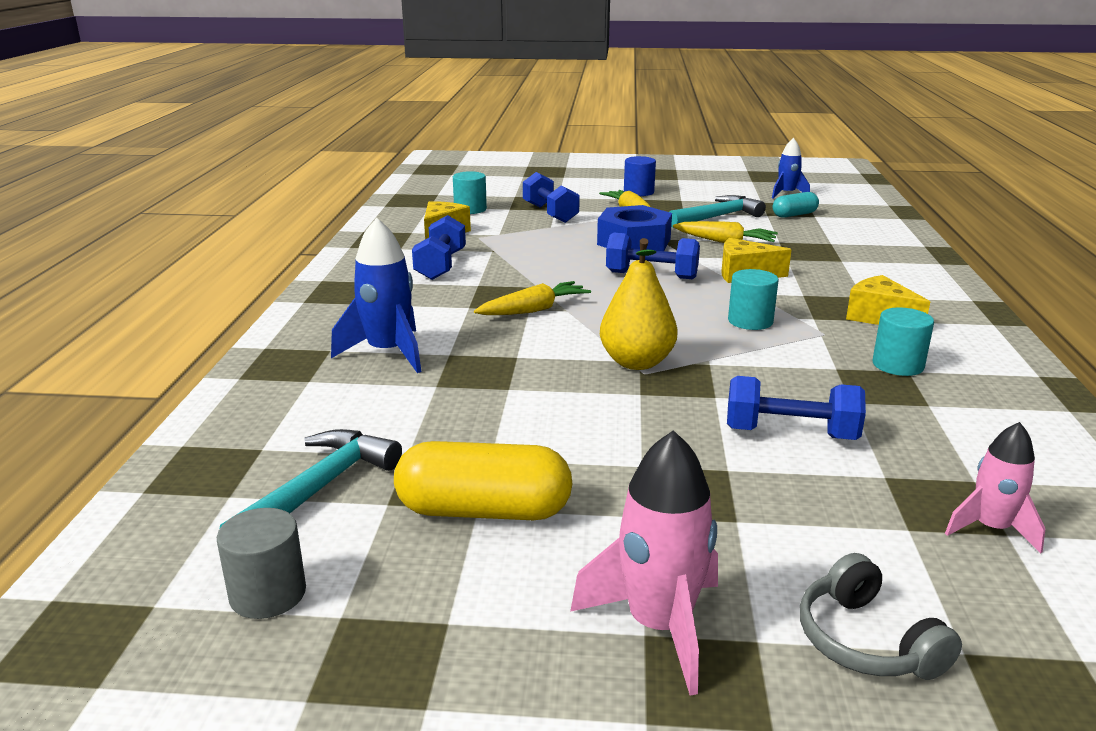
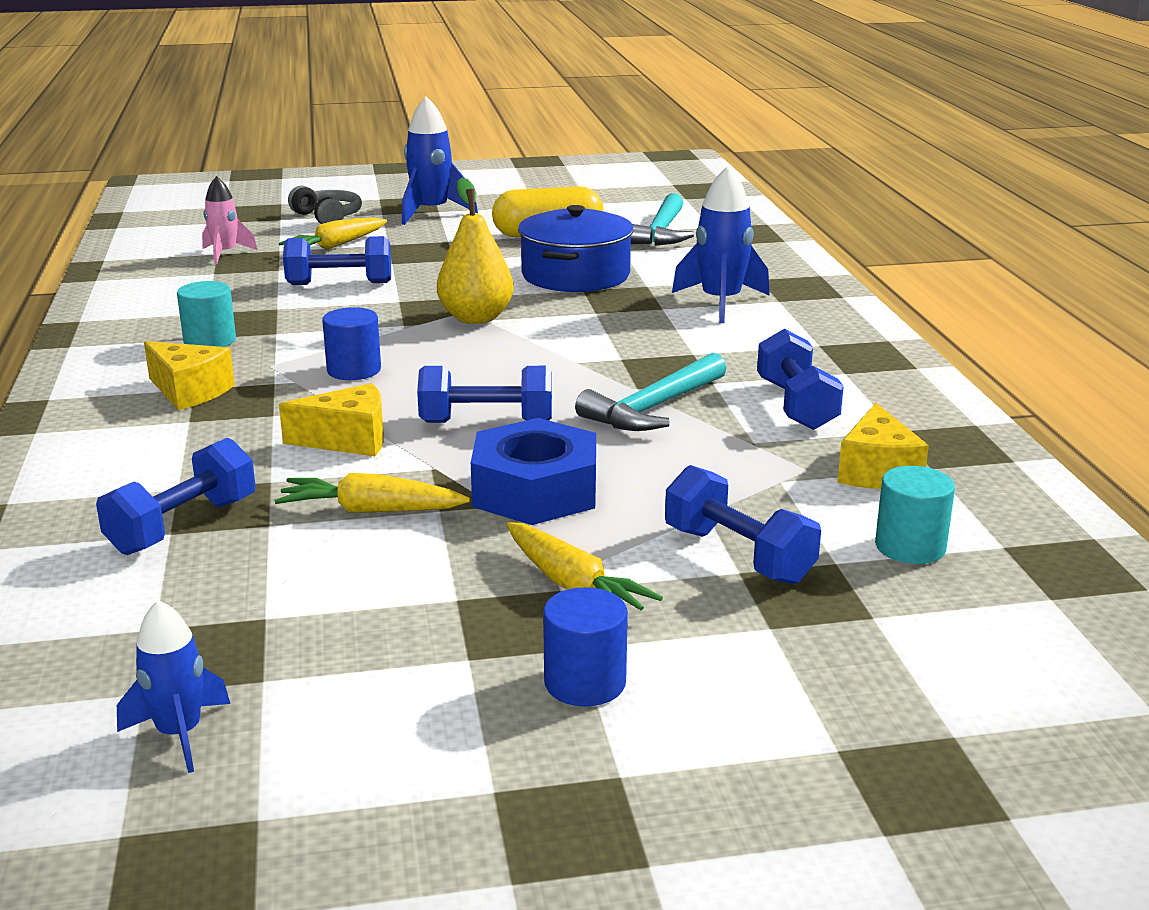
camera: 165 degrees right, 0 degrees up
(268, 594) = (635, 204): grey cylinder -> none
(502, 412) = (575, 275): none -> blue pot
(534, 310) = (614, 357): yellow carrot -> yellow carrot (336, 246)
(659, 626) = (431, 212): pink rocket -> blue rocket
(717, 217) = (382, 590): turquoise hammer -> turquoise hammer (654, 408)
(750, 321) = (354, 370): turquoise cylinder -> blue cylinder
(794, 215) = (201, 625): turquoise capsule -> none
(826, 244) = (183, 526): none -> blue dumbbell

